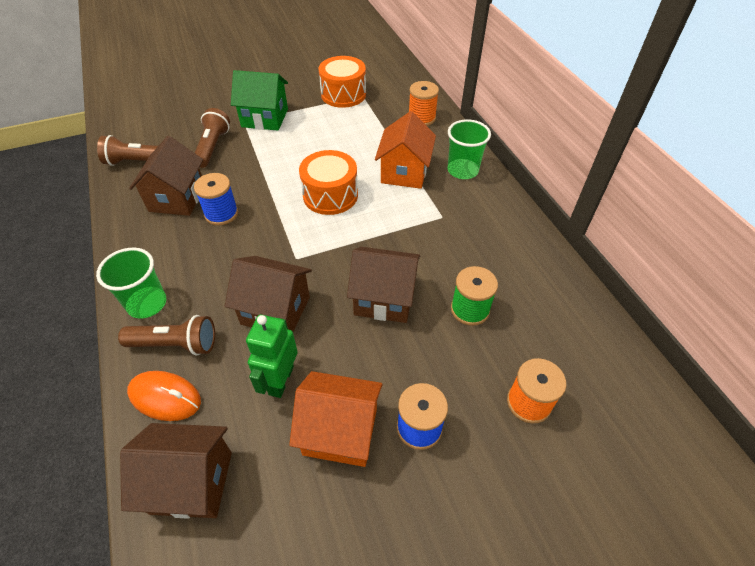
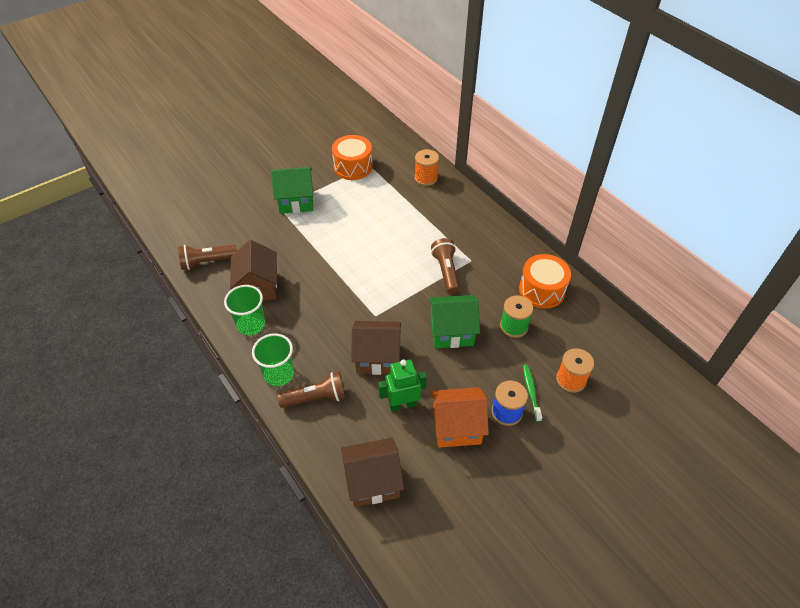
camera: 15 degrees left, 0 degrees up
(165, 397) = (327, 434): orange mouse -> none
(213, 147) = (264, 236): brown flashlight -> brown flashlight (446, 271)
(221, 214) = (300, 292): blue spool -> none
(280, 380) = (402, 404): green robot -> green robot turned 75 degrees clockwise
(330, 195) = (380, 259): orange drum -> orange drum (542, 290)
(384, 299) = (452, 332): brown house -> green house
(404, 172) = (429, 229): orange house -> none
(462, 170) = (473, 219): green cup -> green cup (251, 325)
(464, 406) = (531, 392): none -> green toothbrush

